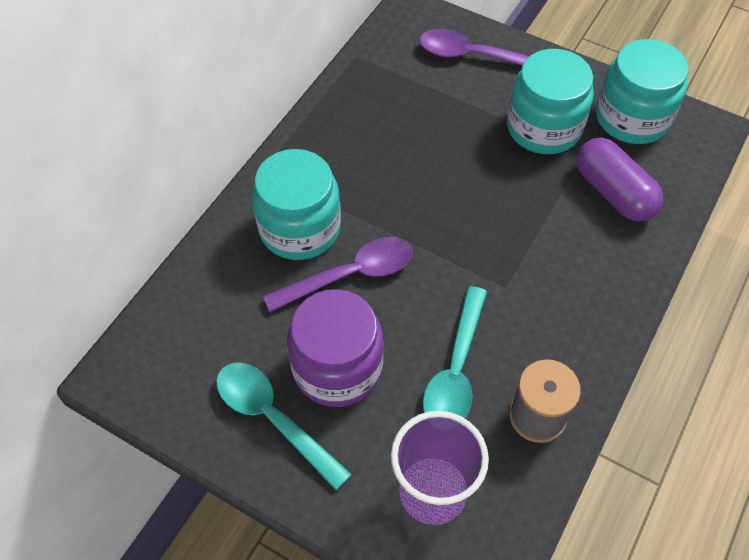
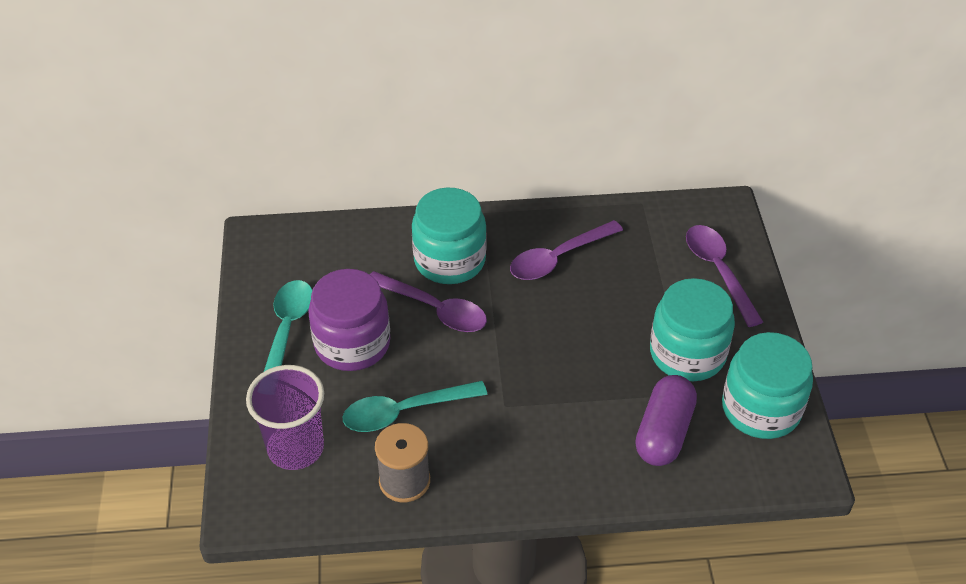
camera: 55 degrees right, 10 degrees down
(368, 148) = (558, 258): none -> purple spoon

